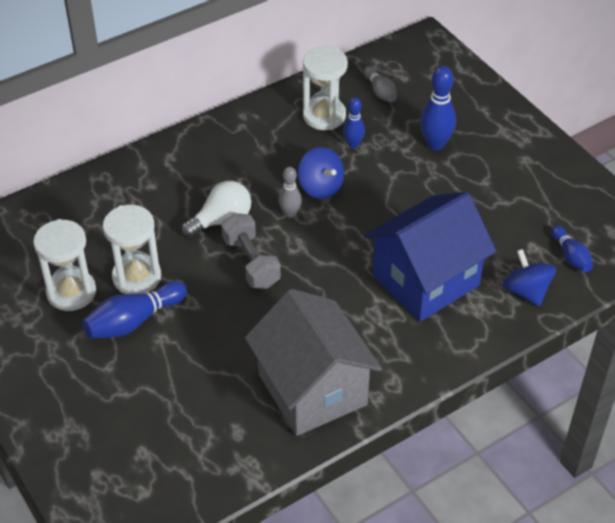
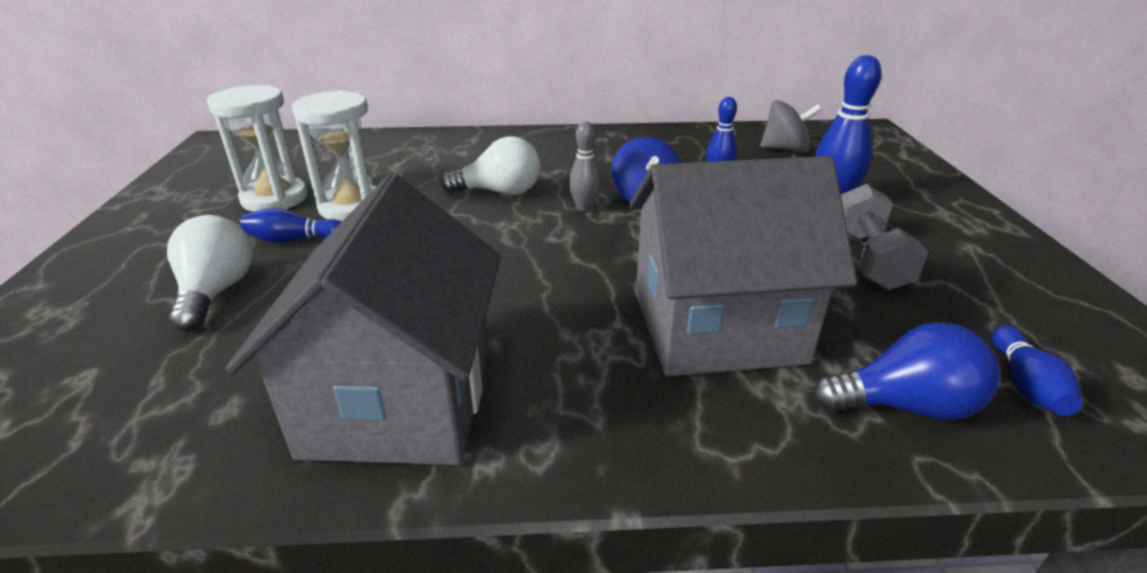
camera: 30 degrees right, 15 degrees down
(134, 321) = (294, 239): blue bowling pin -> blue bowling pin, size x0.61
(140, 377) = (217, 292): none -> white light bulb
(251, 262) = (489, 233): grey dumbbell -> grey dumbbell (868, 259)
(324, 116) = (701, 151): white hourglass -> none
(380, 91) = (785, 149): grey bowling pin -> grey spinning top
(425, 280) = (716, 327): blue house -> grey house
(526, 291) = (904, 406): blue spinning top -> blue light bulb

